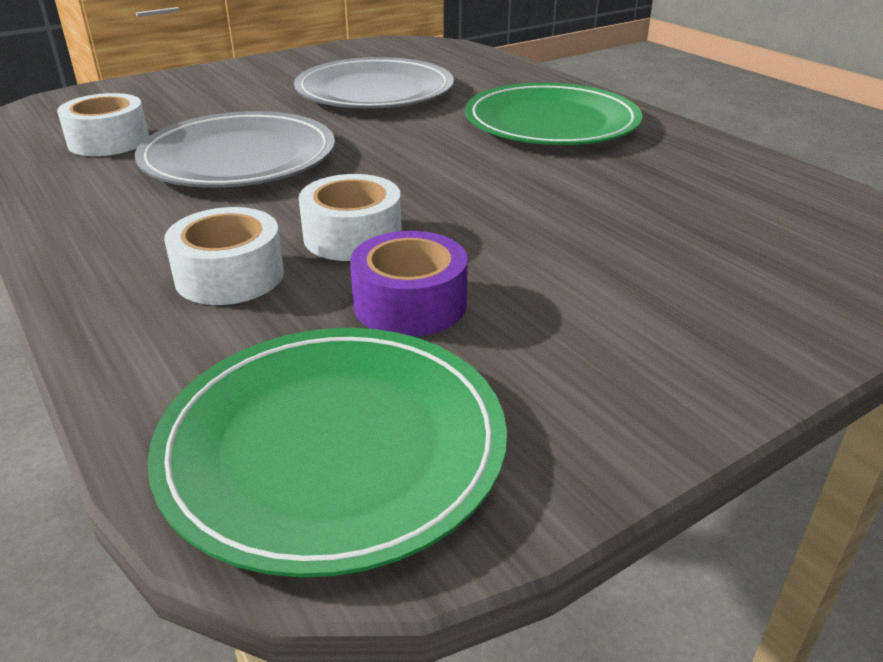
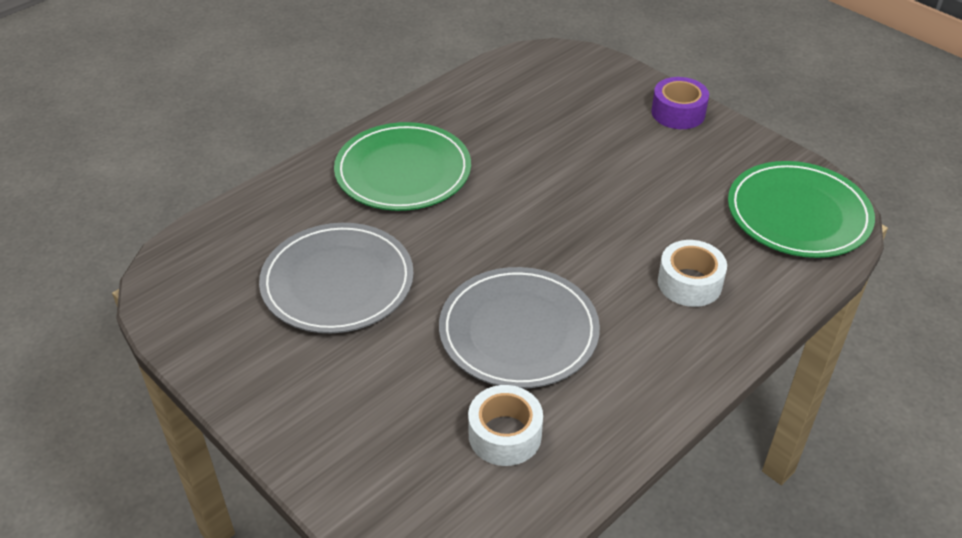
camera: 100 degrees left, 10 degrees up
(352, 236) = (622, 242): white tape -> none
(410, 304) = (685, 208): purple tape -> purple tape (678, 113)

